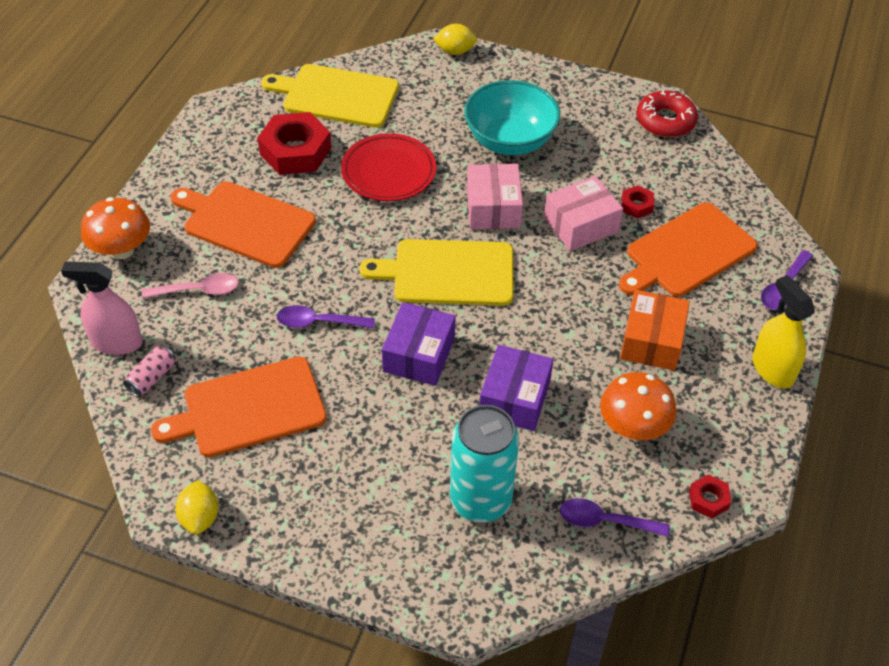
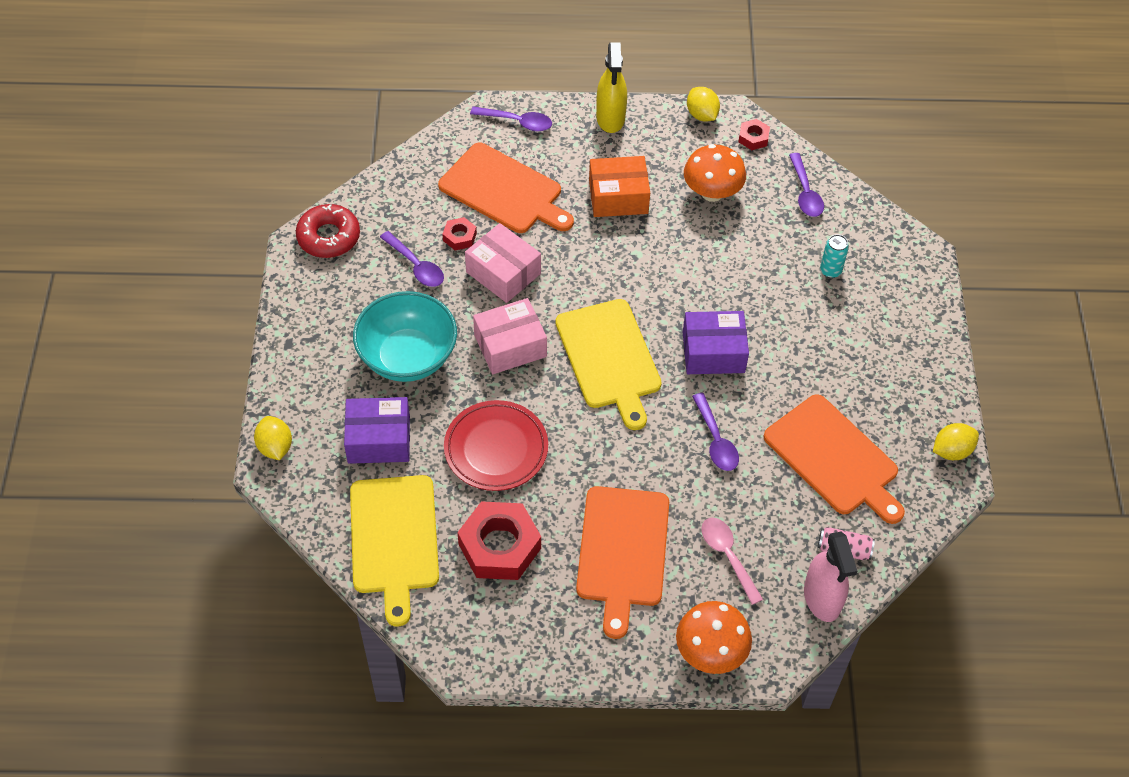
camera: 110 degrees left, 5 degrees up
(480, 500) = (830, 271): turquoise can -> turquoise can, size x0.44
(514, 398) = (724, 273): purple box -> purple box (379, 439)
(611, 168) = (416, 266): none -> purple spoon
(759, 459) = (701, 115): none -> yellow lemon
(772, 369) = (610, 118): yellow spray bottle -> yellow spray bottle turned 45 degrees counterclockwise

